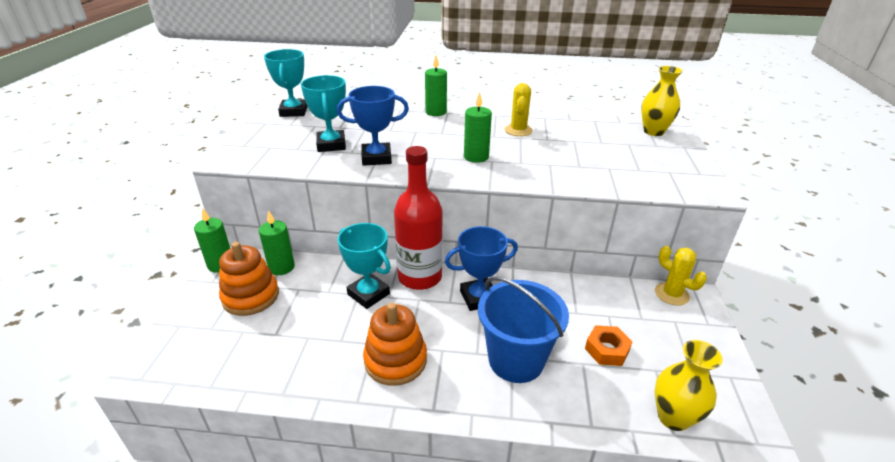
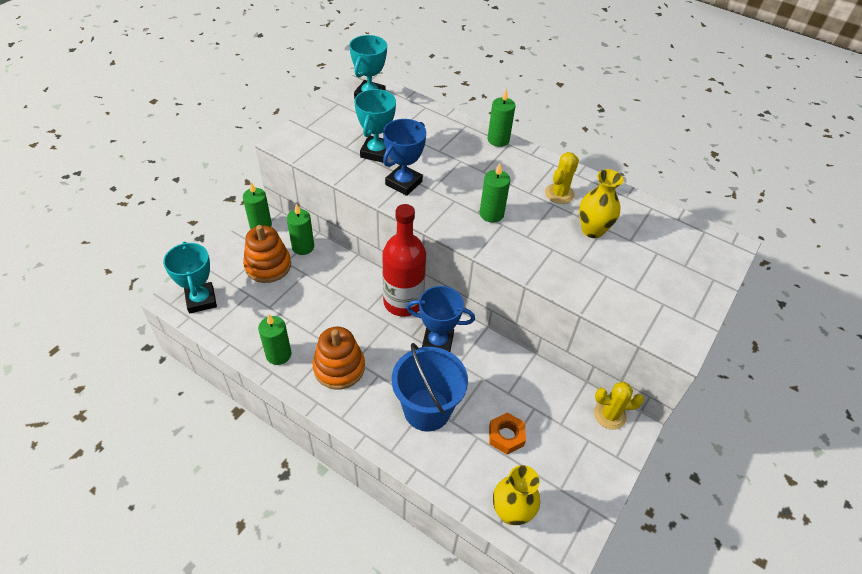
camera: 25 degrees right, 15 degrees up
(316, 376) = (278, 354): none -> green candle
(368, 294) = (353, 301): turquoise trophy -> turquoise trophy (201, 300)
(376, 158) = (404, 183): blue trophy -> blue trophy turned 75 degrees counterclockwise
(653, 131) = (701, 246): yellow vase -> yellow vase (592, 230)
(671, 294) = (609, 415): yellow cactus -> yellow cactus turned 75 degrees counterclockwise

